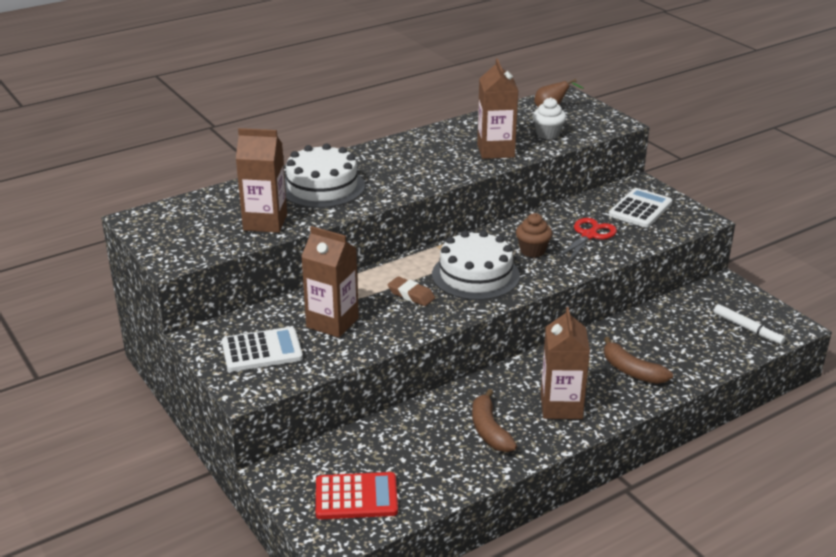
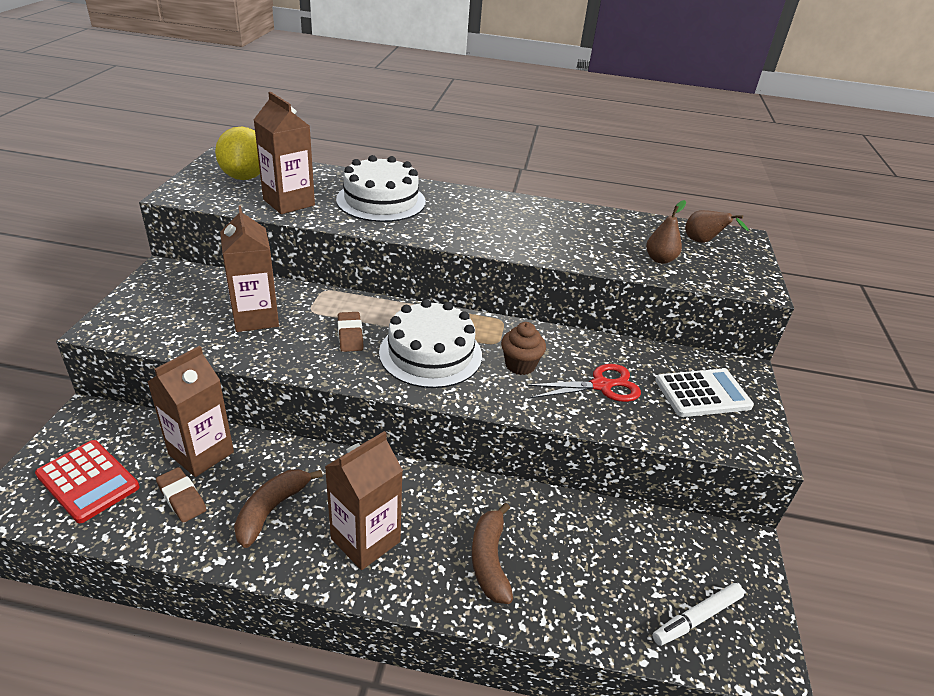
camera: 40 degrees right, 5 degrees up
(190, 223) = (245, 177): none -> yellow lemon
(262, 351) = (174, 306): white calculator -> none
(429, 462) = (182, 498): none -> brown eraser
(495, 150) = (580, 247): brown carton -> brown carton (201, 453)
(548, 134) = (660, 259): white cupcake -> brown pear
(747, 329) = (696, 618): white marker -> white marker turned 60 degrees clockwise

